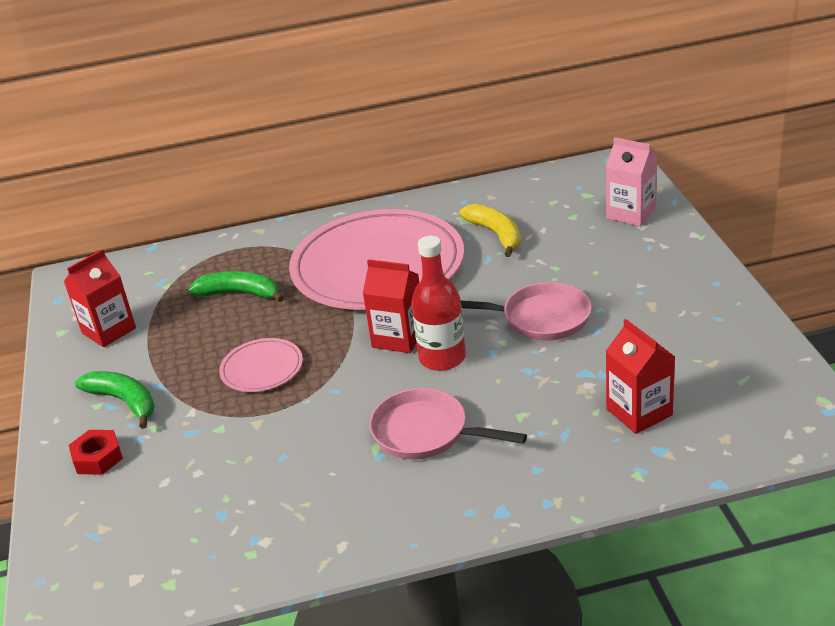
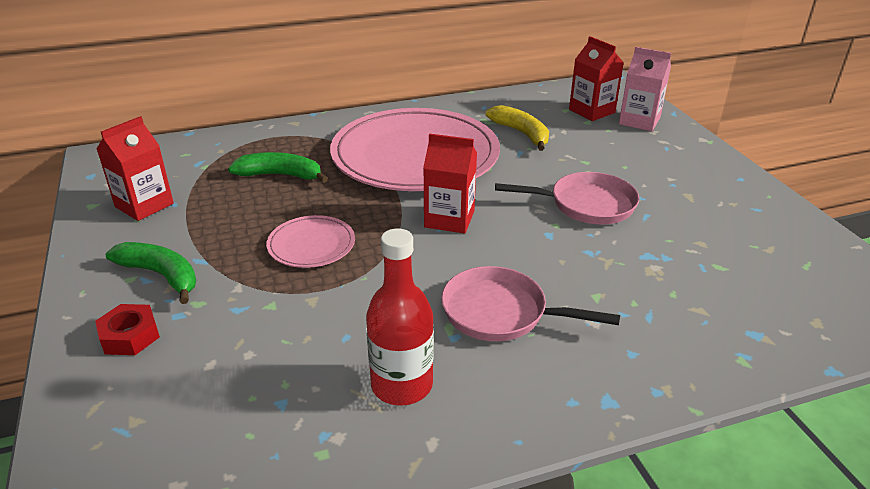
camera: 10 degrees left, 0 degrees up
(442, 358) = (499, 239): red bottle -> red bottle (402, 385)
(639, 412) = (718, 295): red carton -> red carton (591, 111)

